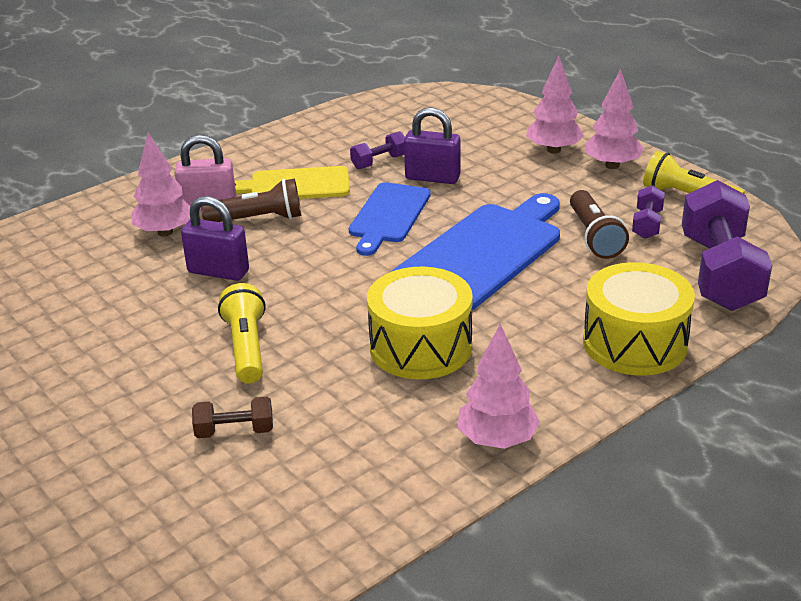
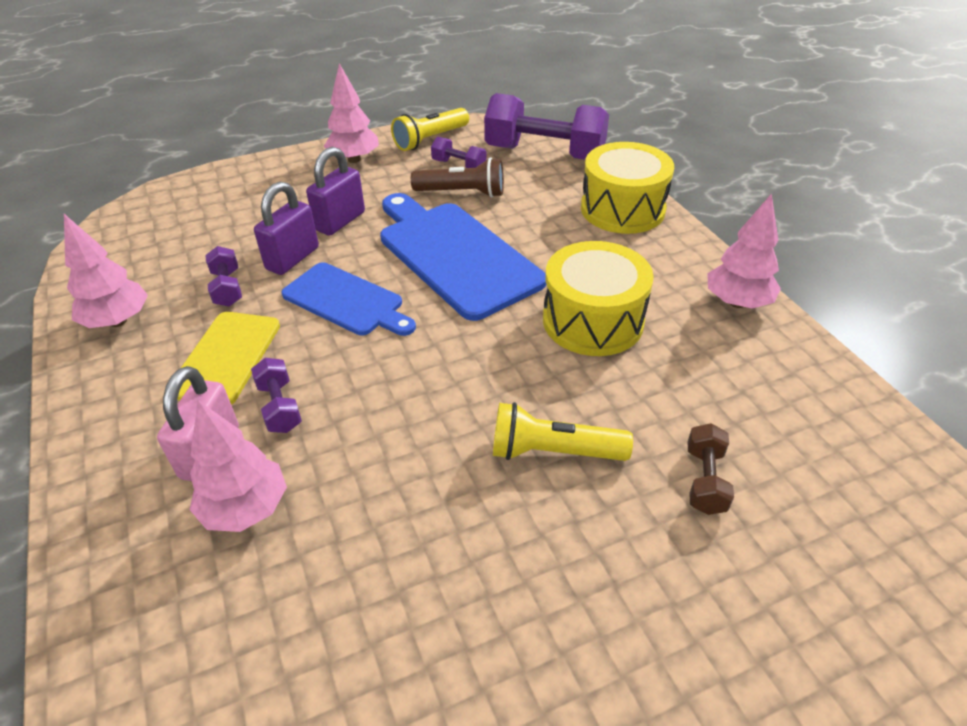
camera: 75 degrees left, 10 degrees up
(218, 272) = (380, 460): purple padlock -> purple padlock (340, 221)
(258, 219) = (280, 407): brown flashlight -> purple dumbbell
(554, 150) = (301, 181): pink tree -> pink tree (118, 321)

